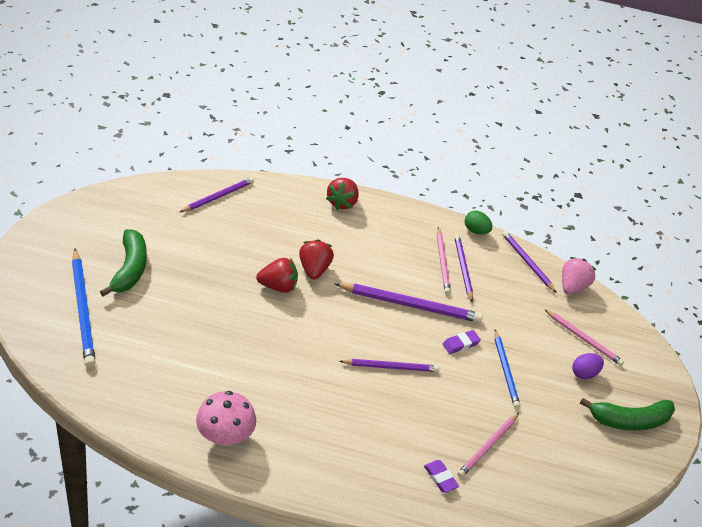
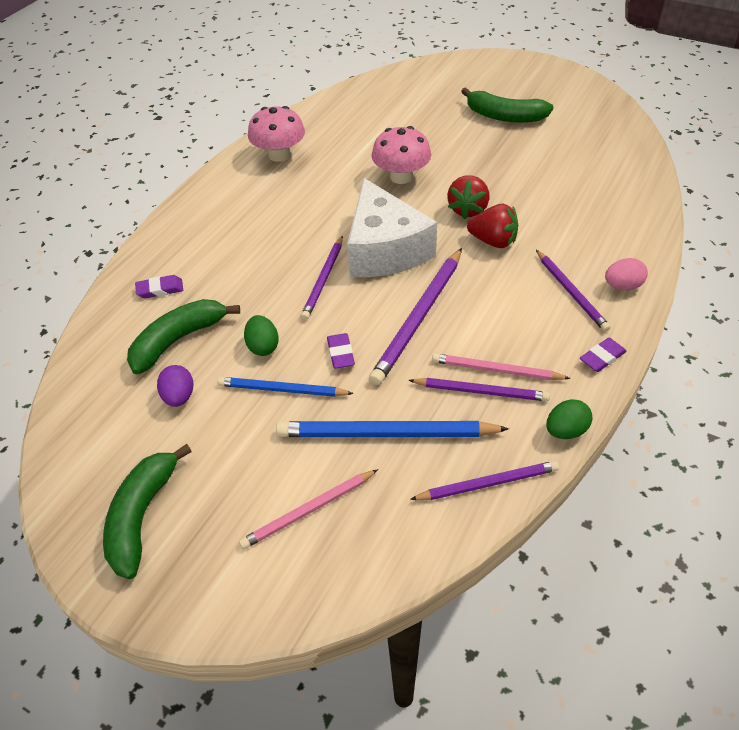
camera: 115 degrees right, 5 degrees up
(83, 310) = (452, 90): blue pencil -> blue pencil (386, 434)
(218, 196) = (623, 181): purple pencil -> purple pencil (571, 292)
(242, 334) = (401, 177): none -> pink mushroom
(342, 202) = (622, 286): red strawberry -> pink egg
(343, 333) = (384, 249): none -> white cheese
(412, 214) = (602, 357): none -> purple eraser
(472, 390) = (263, 346): none -> green egg
(488, 447) = (178, 340): pink pencil -> green banana
(572, 286) = (424, 536): pink strawberry -> none
(584, 373) = (245, 486): purple egg -> purple egg (179, 397)

